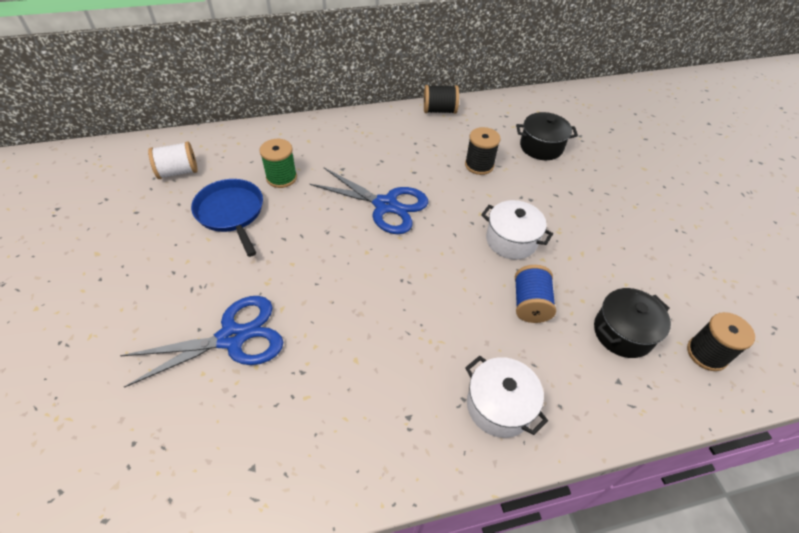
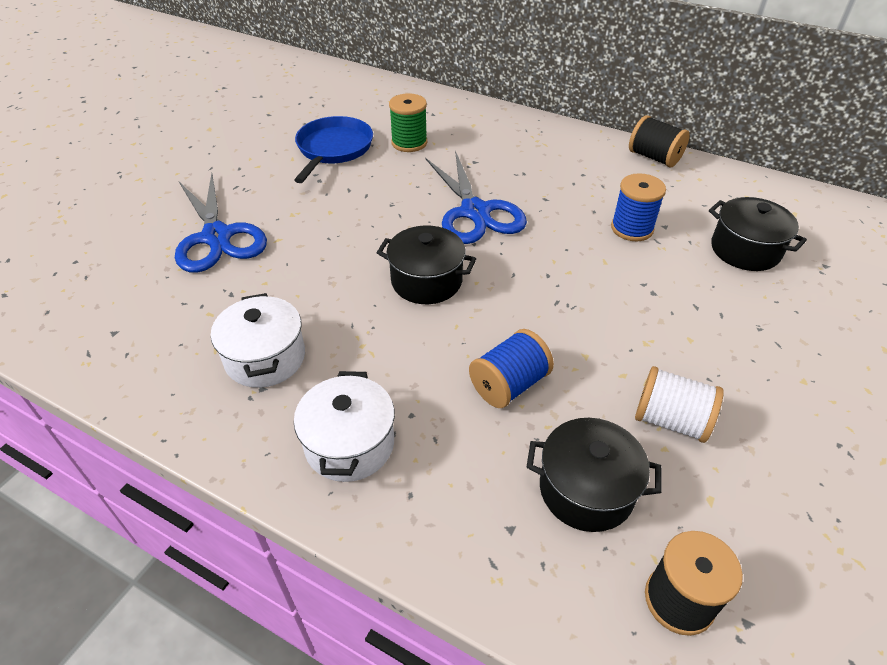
camera: 45 degrees right, 5 degrees down
(178, 172) = (333, 100): white spool -> white spool (671, 420)
(232, 338) = (217, 237): blue scissors -> blue scissors turned 45 degrees clockwise
(414, 271) = (426, 281): none -> black pot
(479, 165) = (632, 228): black spool -> blue spool
(511, 240) = (571, 316): white pot -> white pot (265, 358)

